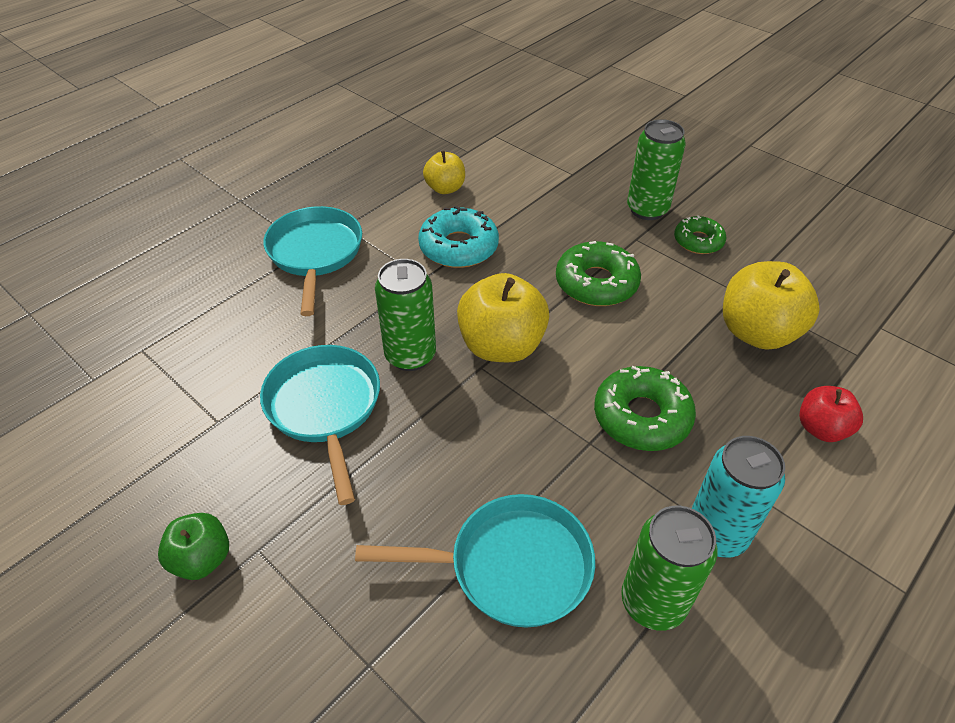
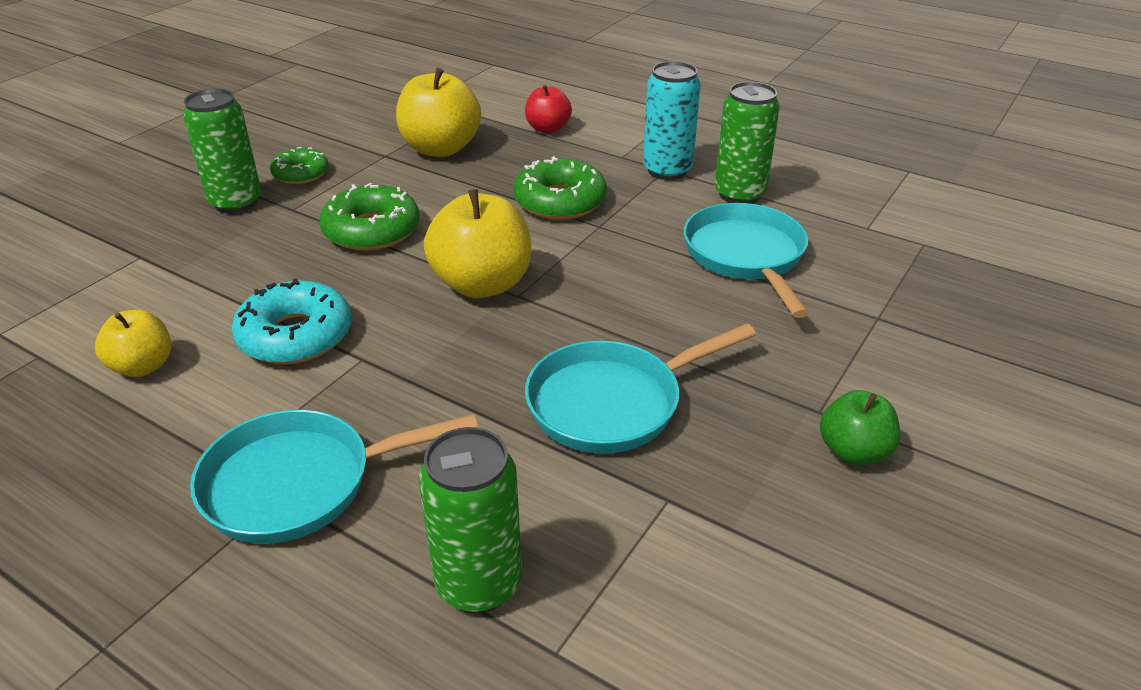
camera: 100 degrees left, 10 degrees down
(410, 355) = (510, 348): green can -> green can (479, 584)

